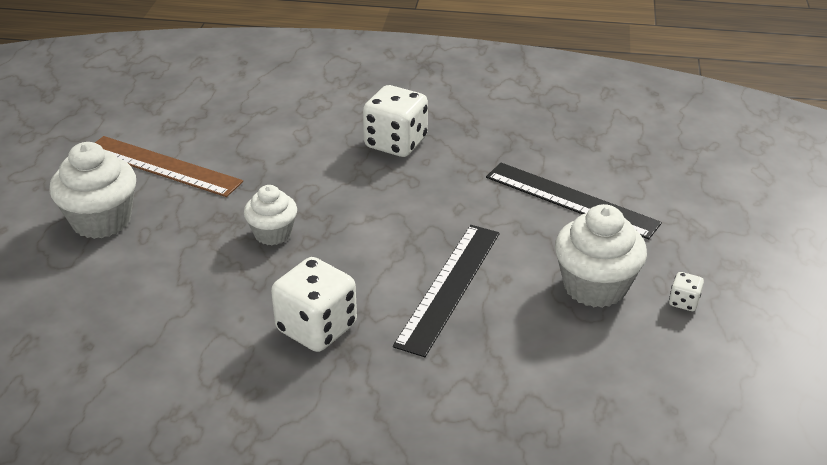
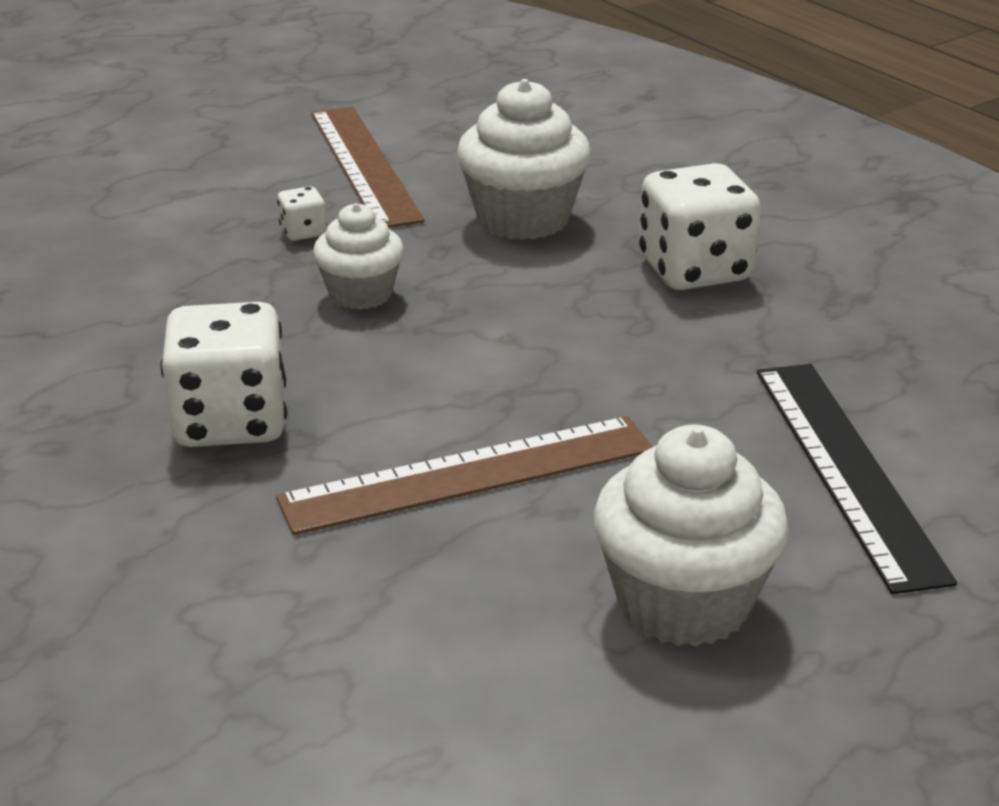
camera: 45 degrees right, 5 degrees down
(101, 220) = (210, 189): white cupcake -> white cupcake (523, 218)
(449, 287) = (468, 474): black ruler -> brown ruler
(684, 302) = (799, 717): white dice -> white dice (303, 232)

